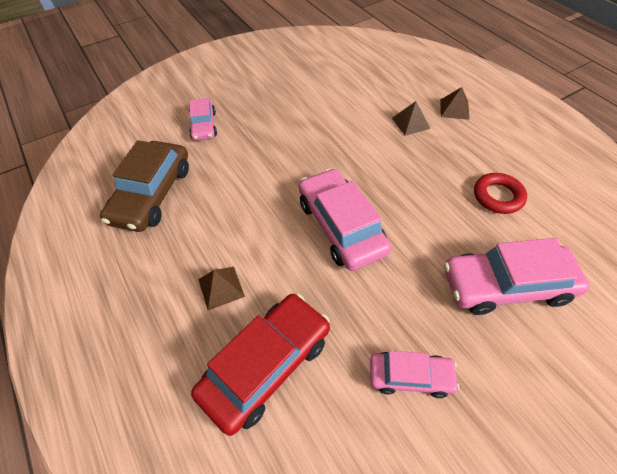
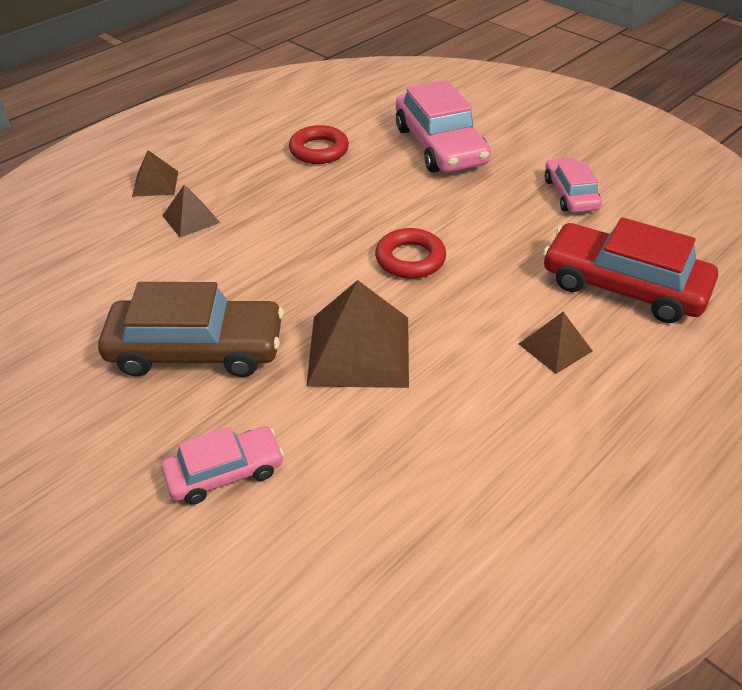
camera: 105 degrees left, 10 degrees down
(152, 194) = (427, 490): brown car -> brown car (196, 349)
(261, 184) = (359, 350): none -> brown pyramid
(341, 226) = (410, 259): pink car -> red ring

